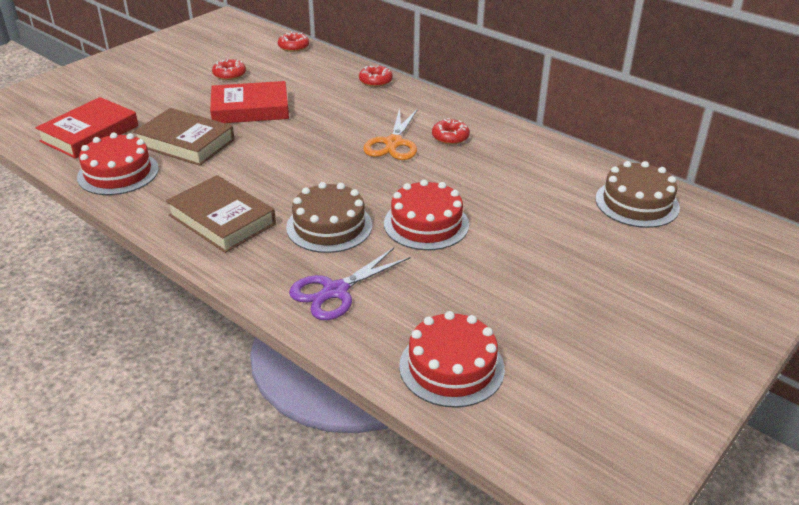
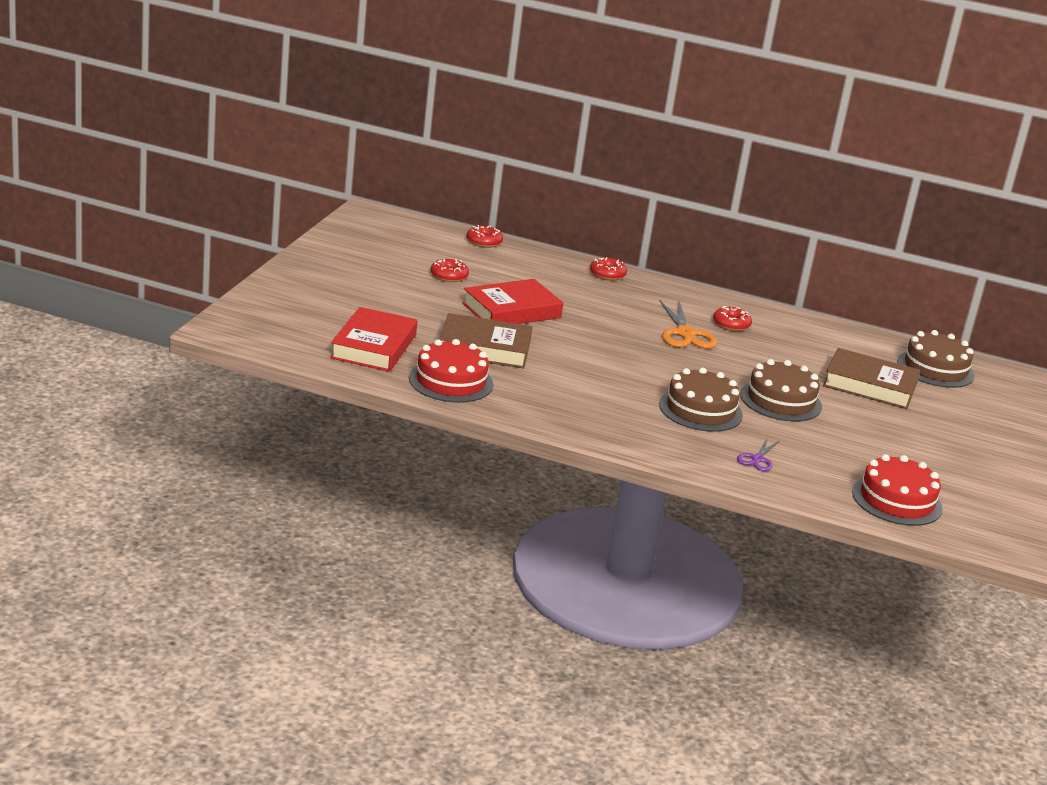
camera: 25 degrees left, 10 degrees down
(222, 220) = (599, 413): brown book -> brown book (869, 385)
(335, 291) = (757, 459): purple scissors -> purple scissors, size x0.57
(426, 224) = (780, 400): red cake -> brown cake

